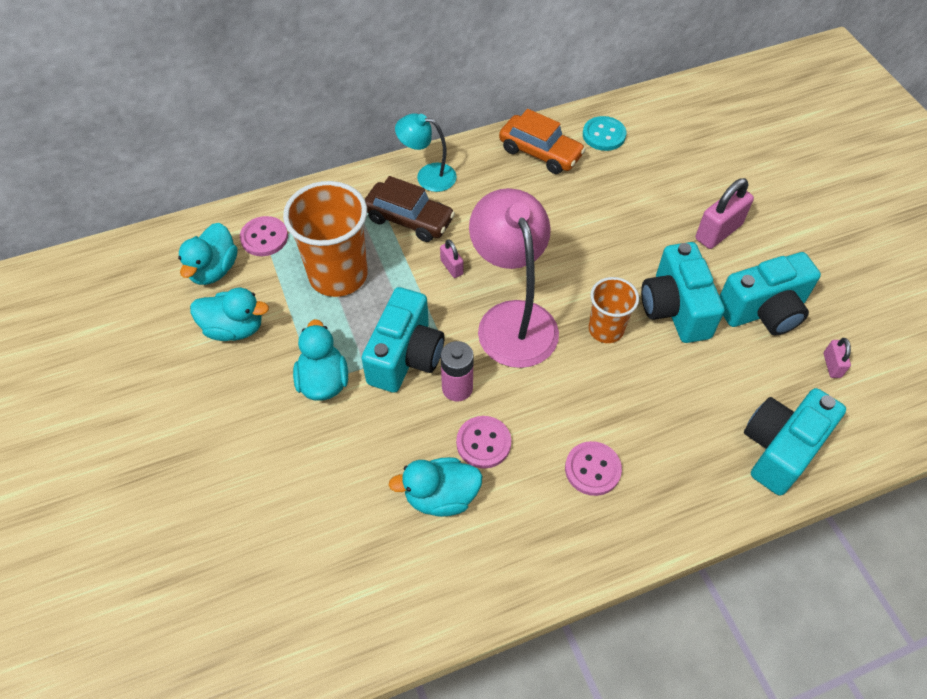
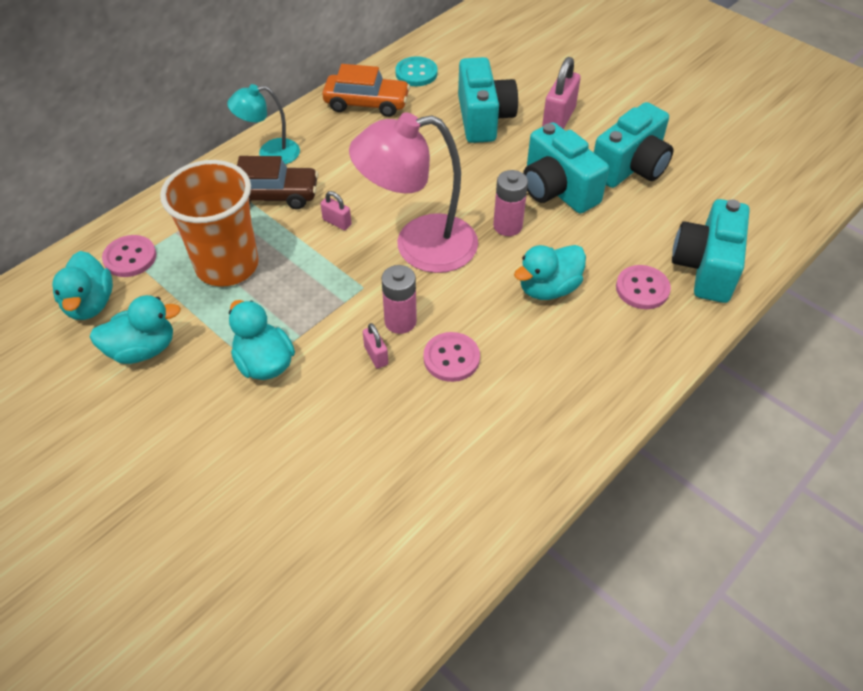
camera: 25 degrees left, 5 degrees down
(406, 356) = (335, 312): turquoise camera -> turquoise camera (483, 118)
(441, 496) = (437, 419): turquoise duck -> turquoise duck (548, 288)
(512, 319) = (419, 246): pink lamp -> pink lamp turned 60 degrees counterclockwise
(592, 469) = (561, 342): pink button -> pink button (642, 289)
(606, 329) = (507, 226): orange cup -> pink battery
(832, 365) = (708, 190): pink padlock -> pink padlock (376, 355)

